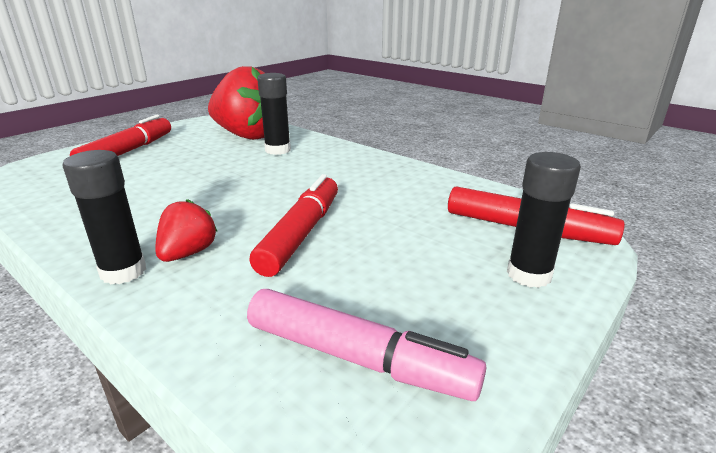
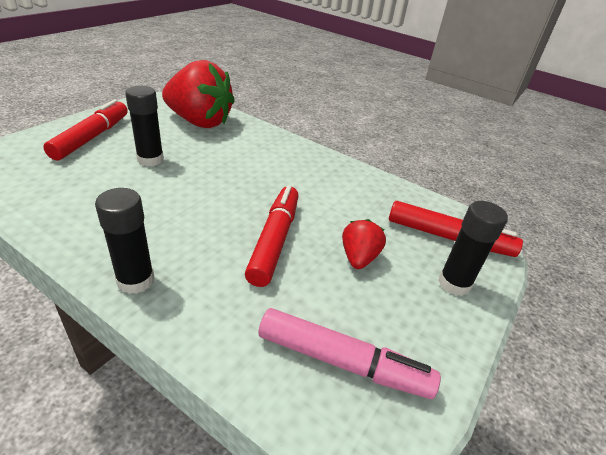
camera: 10 degrees left, 10 degrees up
(188, 253) = (185, 261): red strawberry -> red strawberry (359, 258)
(278, 150) = (232, 142): black glue stick -> black glue stick (150, 159)

